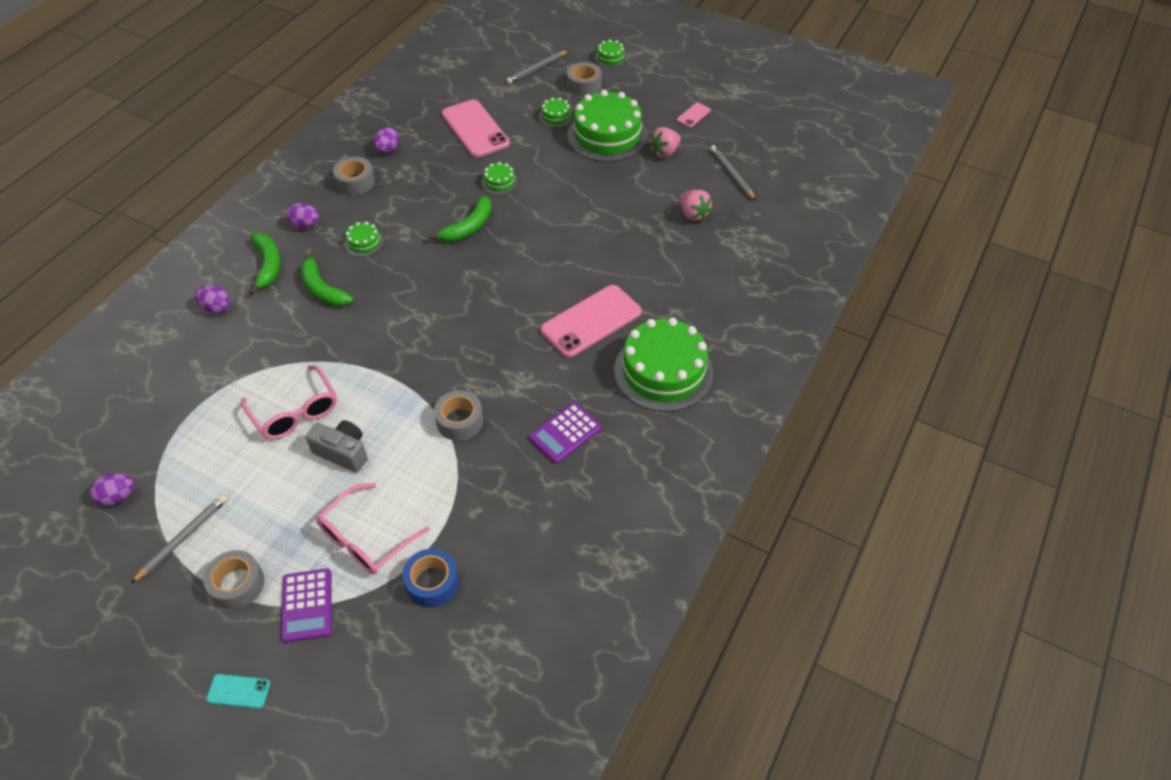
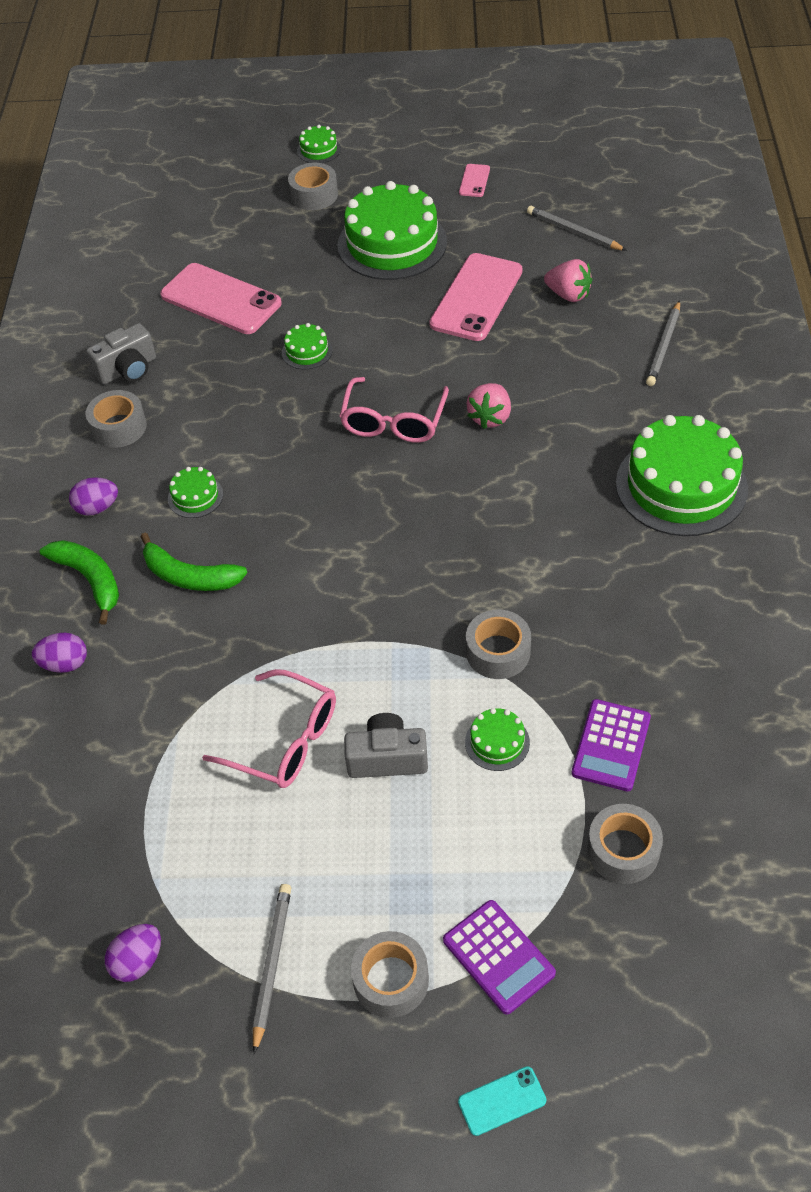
camera: 25 degrees left, 0 degrees up
(366, 539) = (503, 843): pink glasses -> pink glasses (393, 422)
(388, 149) = (128, 369): purple egg -> grey camera
(432, 583) = (623, 850): blue tape -> grey tape
(469, 227) = (314, 420): green banana -> none
(537, 68) = (238, 196): grey pencil -> grey pencil (664, 346)
(556, 116) = (310, 245): green cake -> green cake (497, 742)
(565, 433) = (631, 606): purple calculator -> purple calculator (611, 745)
(591, 321) = (553, 466): pink phone -> pink phone (476, 297)
(664, 152) = (476, 236): pink strawberry -> pink strawberry (490, 417)

